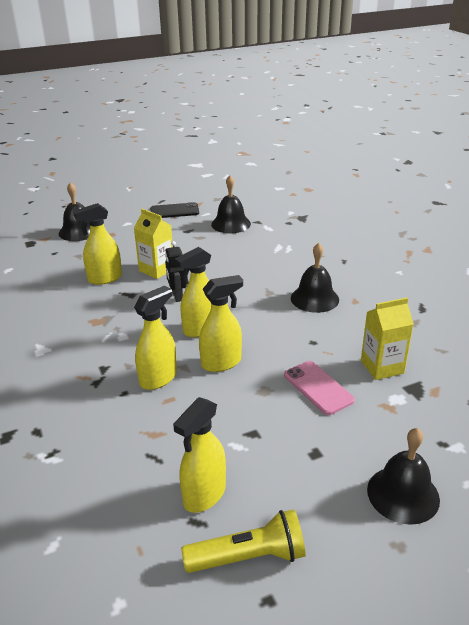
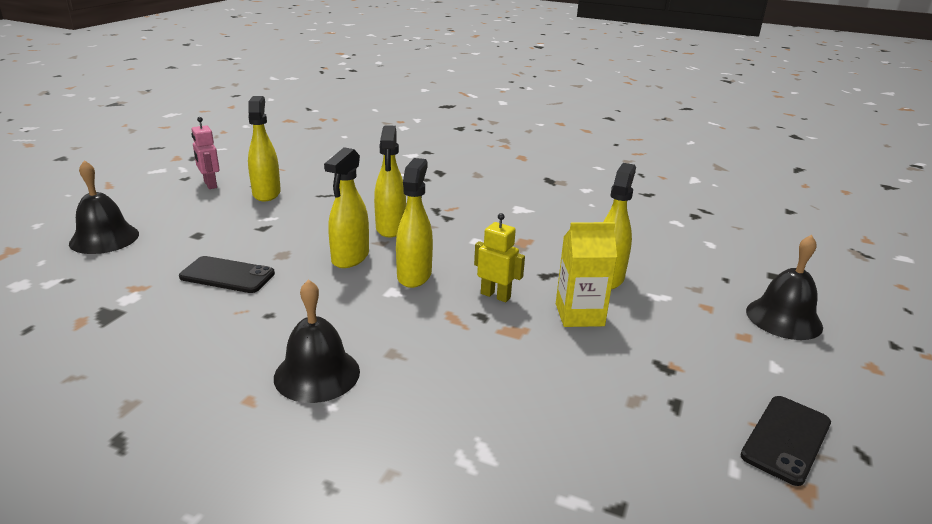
camera: 135 degrees right, 5 degrees down
(177, 296) = (495, 295): black robot -> yellow robot
(231, 224) = (648, 467): black bell -> none
(248, 557) = (210, 184): yellow flashlight -> pink robot
(318, 388) = (227, 275): pink phone -> black phone
(382, 367) = (160, 322): yellow carton -> none

